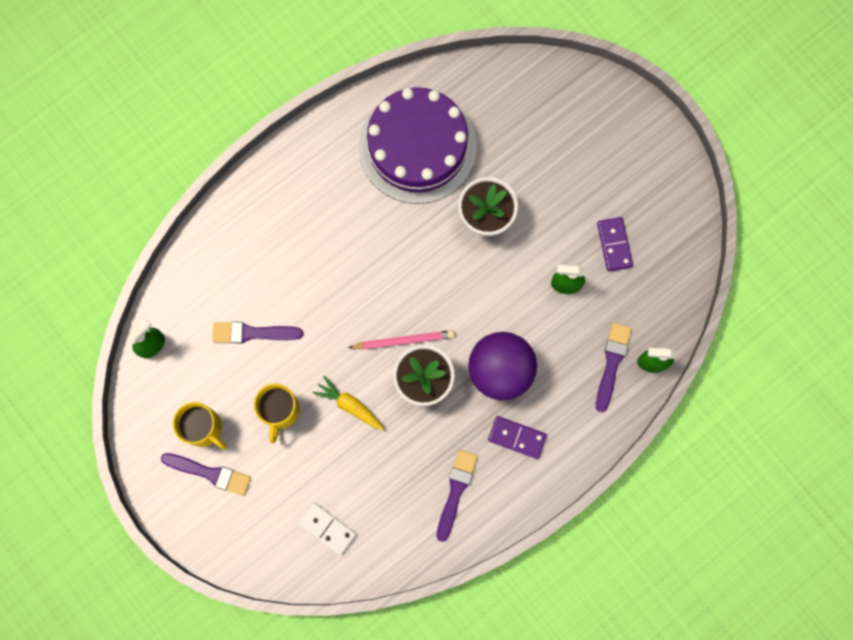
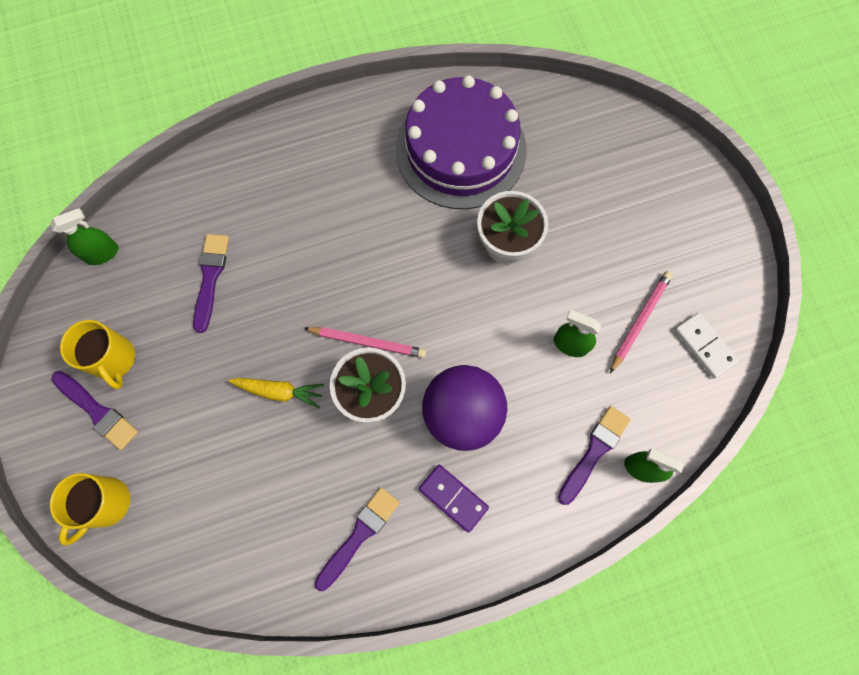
camera: 20 degrees right, 5 degrees down
(252, 333) = (210, 277): purple brush -> purple brush turned 75 degrees clockwise
(280, 410) = (202, 370): yellow mug -> yellow mug (106, 503)
(327, 528) = (196, 523): white domino -> white domino (704, 346)
(349, 405) = (280, 391): yellow carrot -> yellow carrot turned 135 degrees clockwise
(614, 245) = (640, 320): purple domino -> pink pencil

